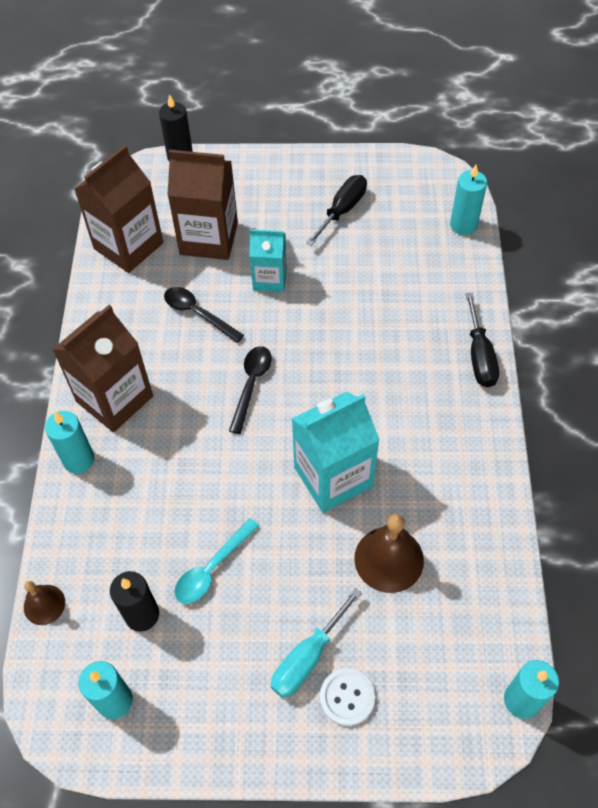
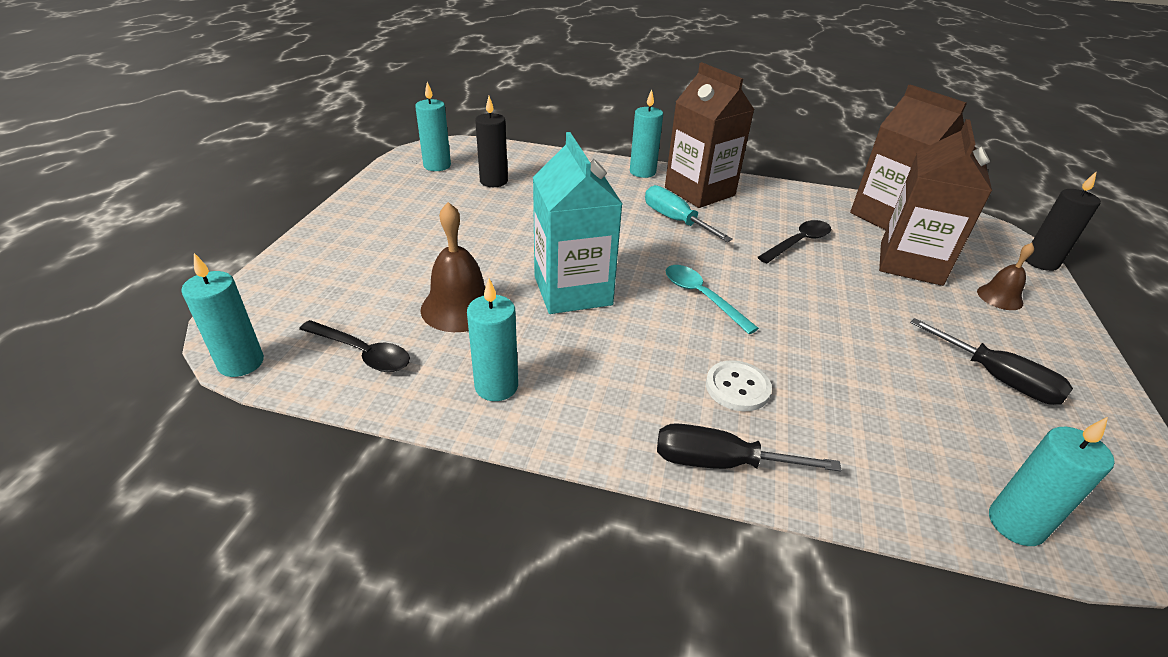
camera: 100 degrees right, 20 degrees down
(44, 604) = (526, 150): brown bell -> brown bell (1000, 297)
(212, 568) = (513, 213): turquoise spoon -> turquoise spoon (701, 297)
(251, 384) = (702, 260): black spoon -> black spoon (363, 353)
(270, 279) = (854, 295): turquoise carton -> none
(307, 657) = (401, 244): turquoise screwdriver -> turquoise screwdriver (675, 220)
(347, 697) = (349, 257): white button -> white button (737, 387)
(468, 498) = (496, 386): none -> turquoise candle

